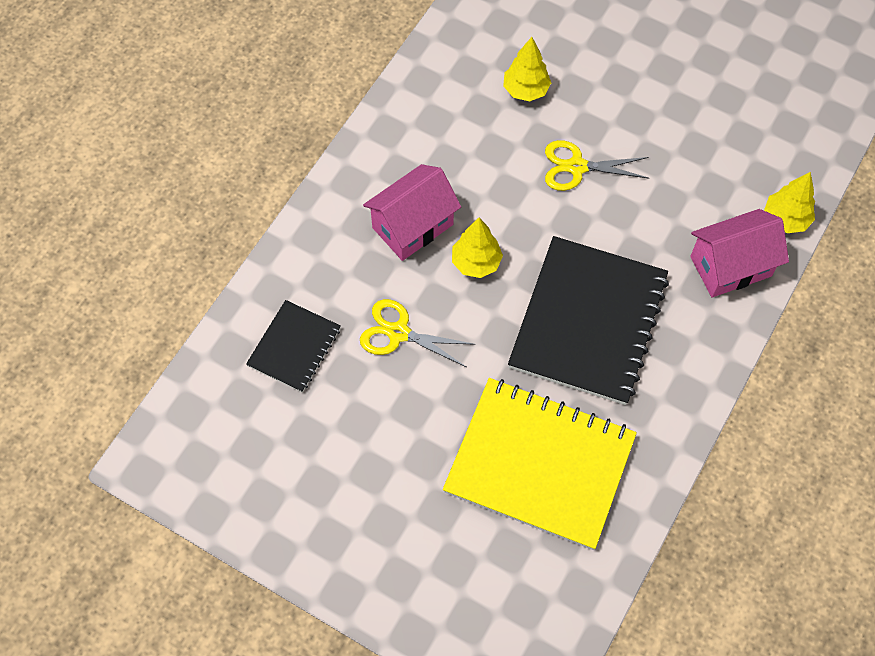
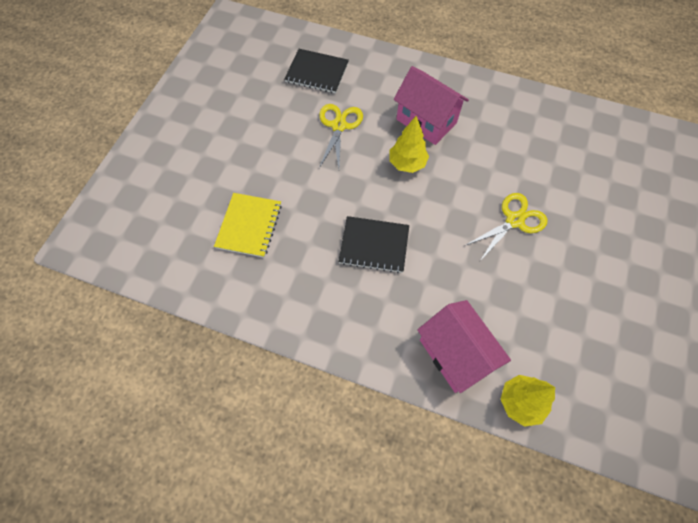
camera: 80 degrees right, 0 degrees up
(525, 90) = (573, 176): yellow tree -> none
(539, 464) = (249, 226): yellow notebook -> yellow notebook, size x0.52
(576, 167) = (514, 220): yellow scissors -> yellow scissors turned 60 degrees clockwise
(588, 322) = (374, 245): black notebook -> black notebook, size x0.52

